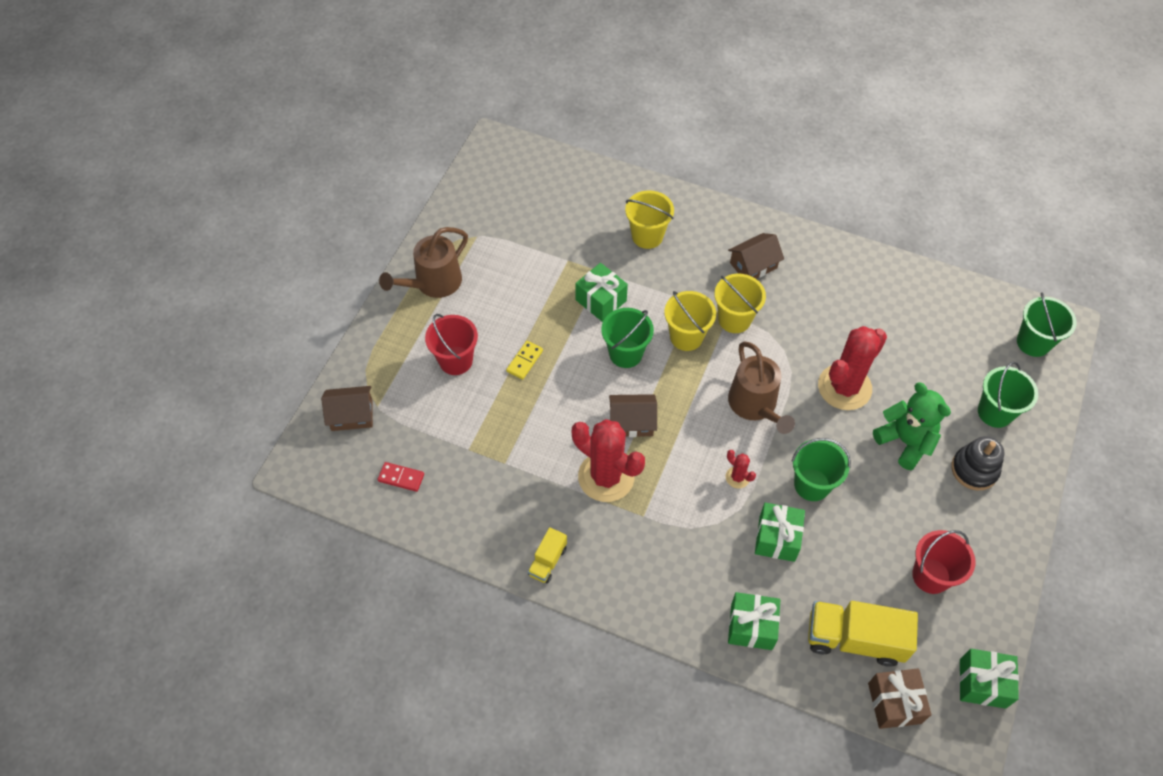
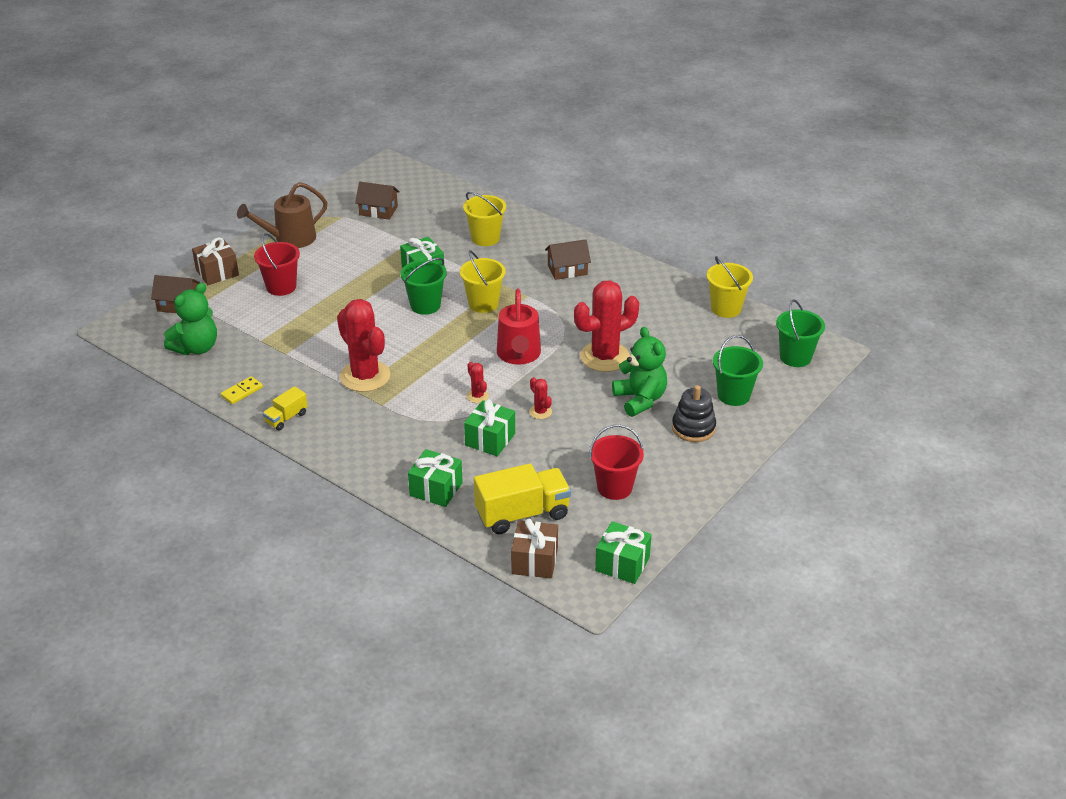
camera: 15 degrees right, 20 degrees down
(374, 354) = (217, 272): none -> brown gift
(401, 478) = (196, 348): red domino -> green teddy bear
(524, 361) = (337, 296): yellow domino -> yellow domino (242, 392)
(632, 422) = (406, 347): brown house -> brown house (378, 211)
(734, 319) = (531, 300): yellow bucket -> yellow bucket (726, 308)
(755, 405) = (519, 355): brown watering can -> red watering can
(812, 485) = (540, 412): green bucket -> red cactus
(854, 639) = (522, 514): yellow truck -> yellow truck turned 135 degrees clockwise

